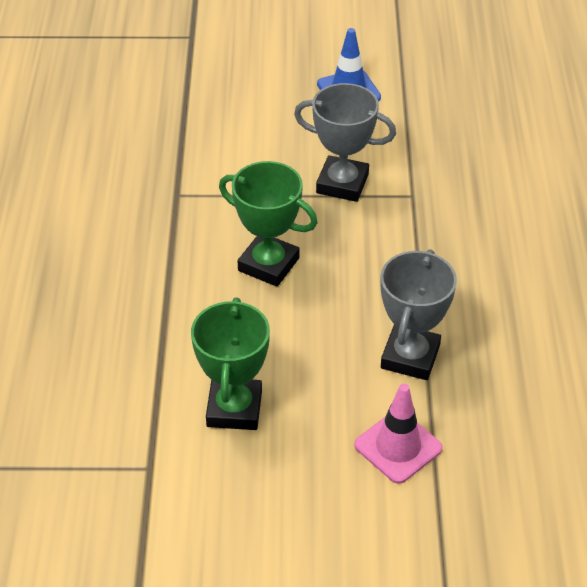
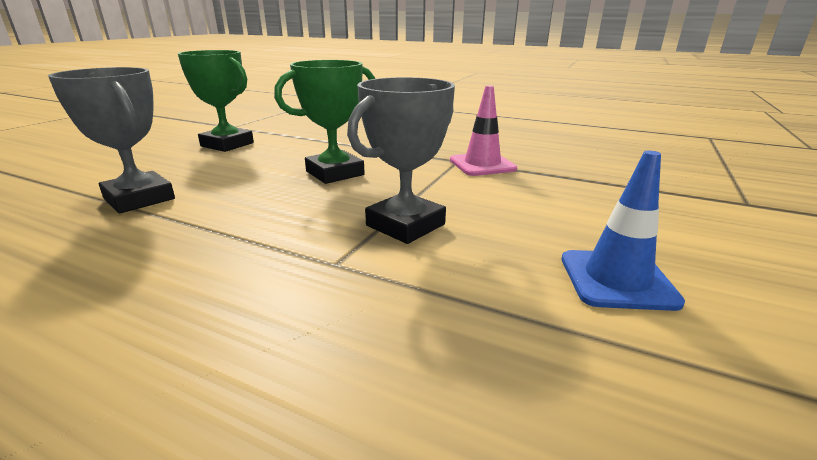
camera: 115 degrees right, 20 degrees down
(398, 447) = (88, 175): pink traffic cone -> pink traffic cone (482, 165)

